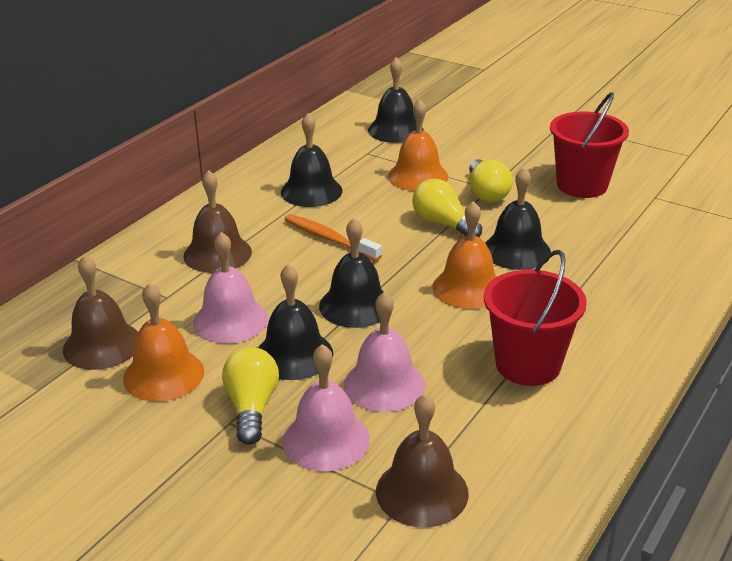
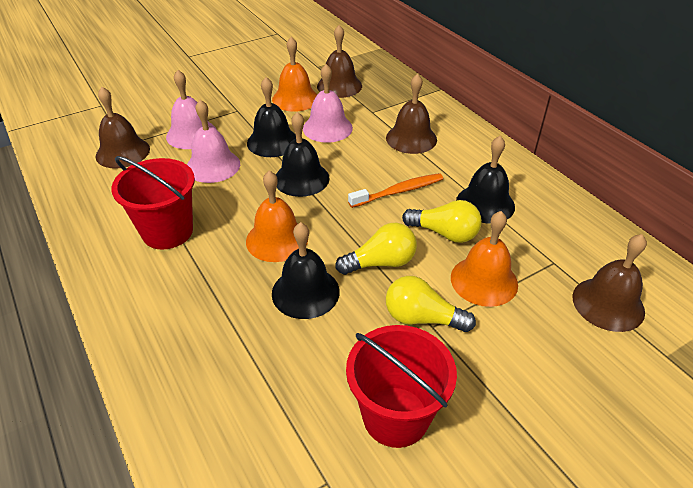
camera: 115 degrees right, 10 degrees up
(252, 408) = (241, 118): yellow light bulb -> yellow light bulb (444, 233)
(395, 130) = (608, 304): black bell -> brown bell

